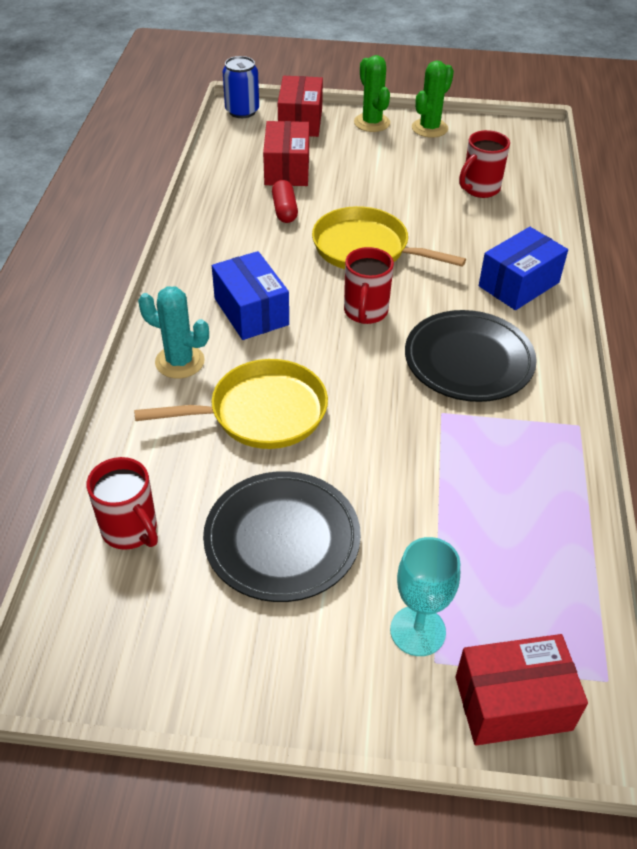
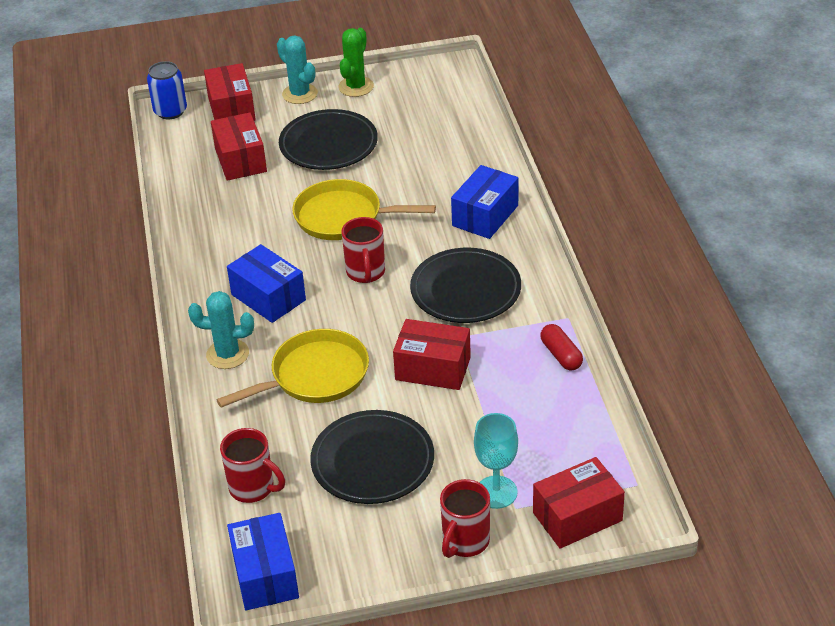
camera: 15 degrees left, 5 degrees down
(89, 654) = (265, 575): none -> blue box
(284, 210) = (256, 200): red capsule -> red capsule (561, 355)
(372, 123) = (300, 94): green cactus -> turquoise cactus
(380, 175) = (328, 144): none -> black plate
(398, 442) = (433, 368): none -> red box
(479, 189) = (422, 136): red mug -> red mug (465, 542)

